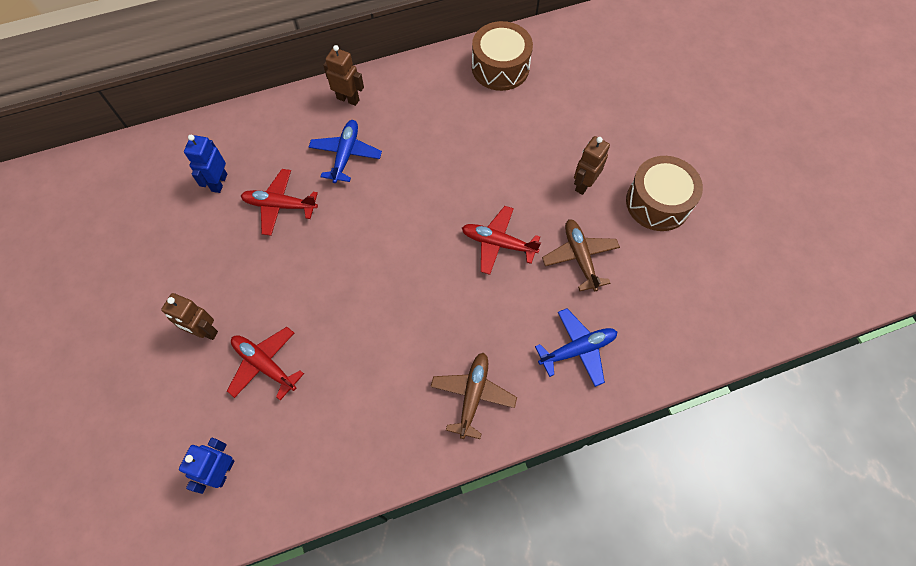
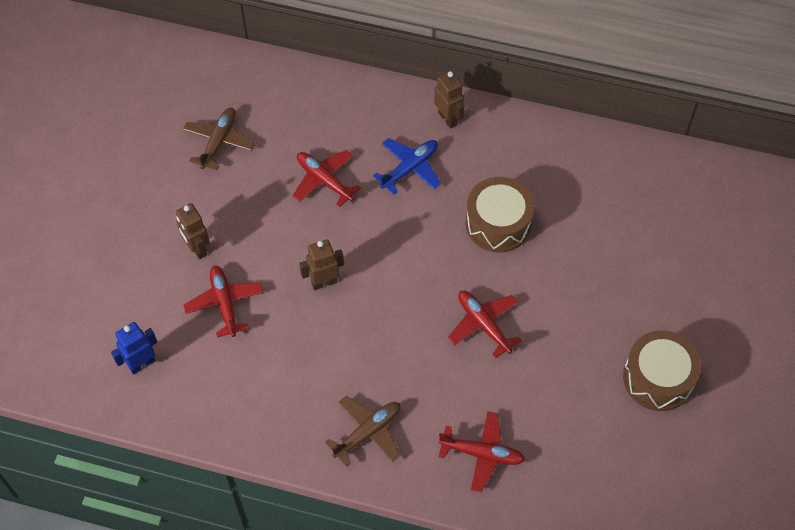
camera: 35 degrees right, 5 degrees down
(219, 182) = (289, 131): blue robot -> none
(500, 67) = (609, 167): brown drum -> brown drum (498, 223)
(577, 349) = (482, 454): blue plane -> red plane
(579, 257) = (546, 380): brown plane -> brown plane (219, 141)
(584, 184) = (601, 320): brown robot -> brown robot (324, 282)

